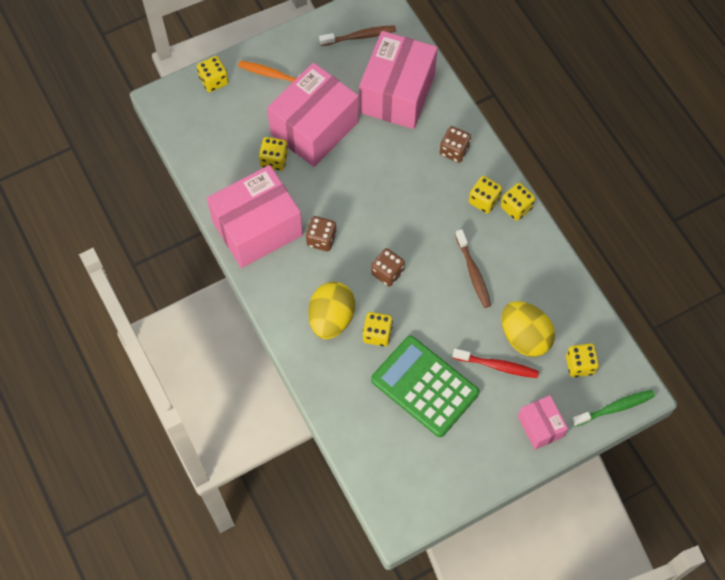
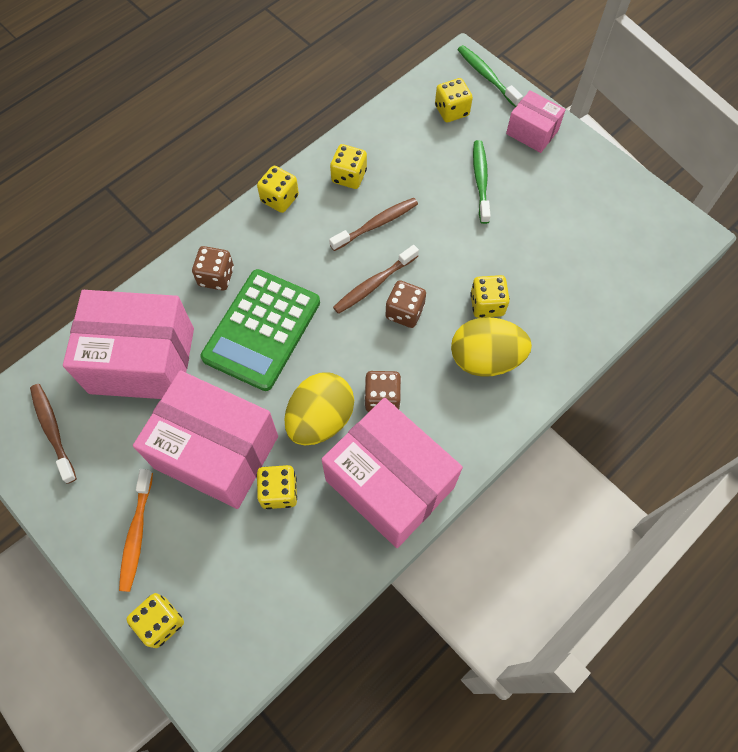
camera: 105 degrees left, 0 degrees up
(418, 257) = (373, 284): none -> brown toothbrush
(424, 386) = (531, 243): green calculator -> green calculator (262, 330)
(484, 200) = (278, 232): yellow dice -> yellow dice (349, 176)
(497, 366) = (480, 180): red toothbrush -> green toothbrush
(524, 337) = (438, 163): yellow egg -> yellow egg (320, 419)
(540, 426) = (532, 132): pink box -> pink box turned 75 degrees clockwise

